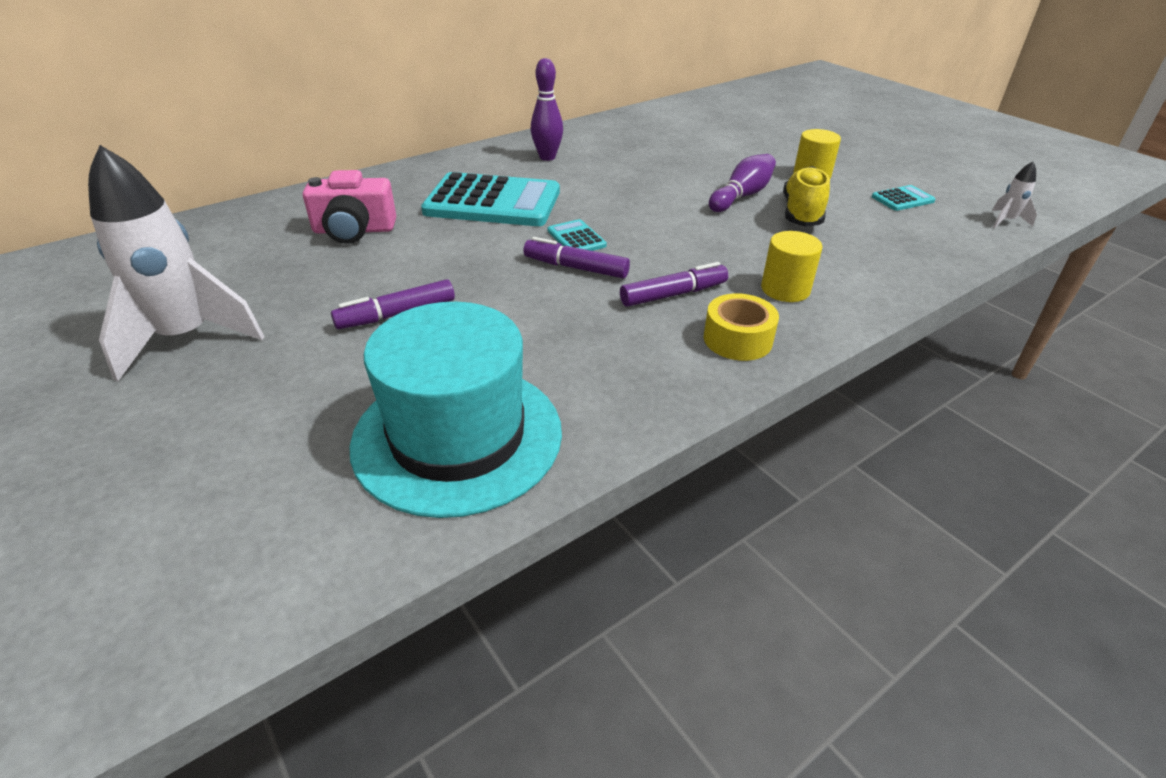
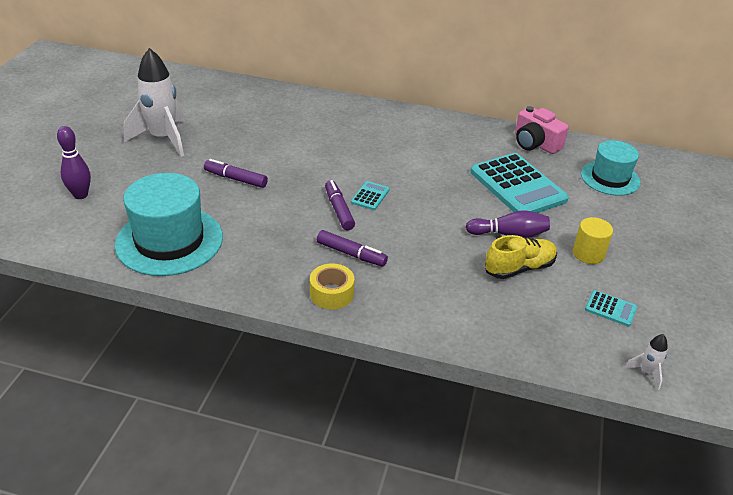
camera: 50 degrees right, 0 degrees up
(354, 230) = (291, 127): pink camera -> pink camera (535, 143)
(493, 202) = (373, 151): turquoise calculator -> turquoise calculator (517, 186)
(547, 157) = (454, 141): purple bowling pin -> purple bowling pin (80, 195)
(709, 123) = (610, 178): none -> turquoise hat
(785, 289) = (406, 293): yellow cylinder -> none

